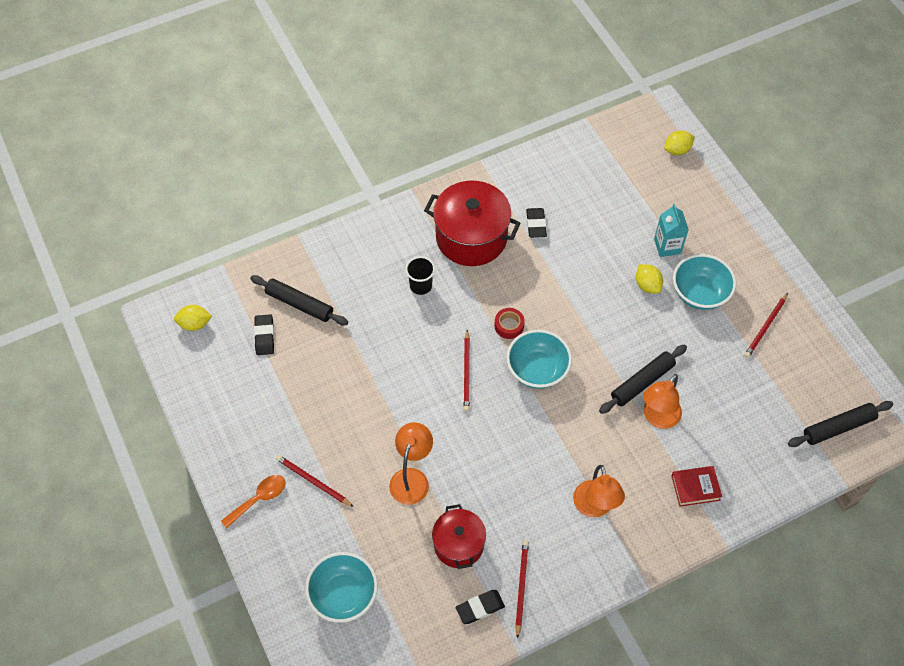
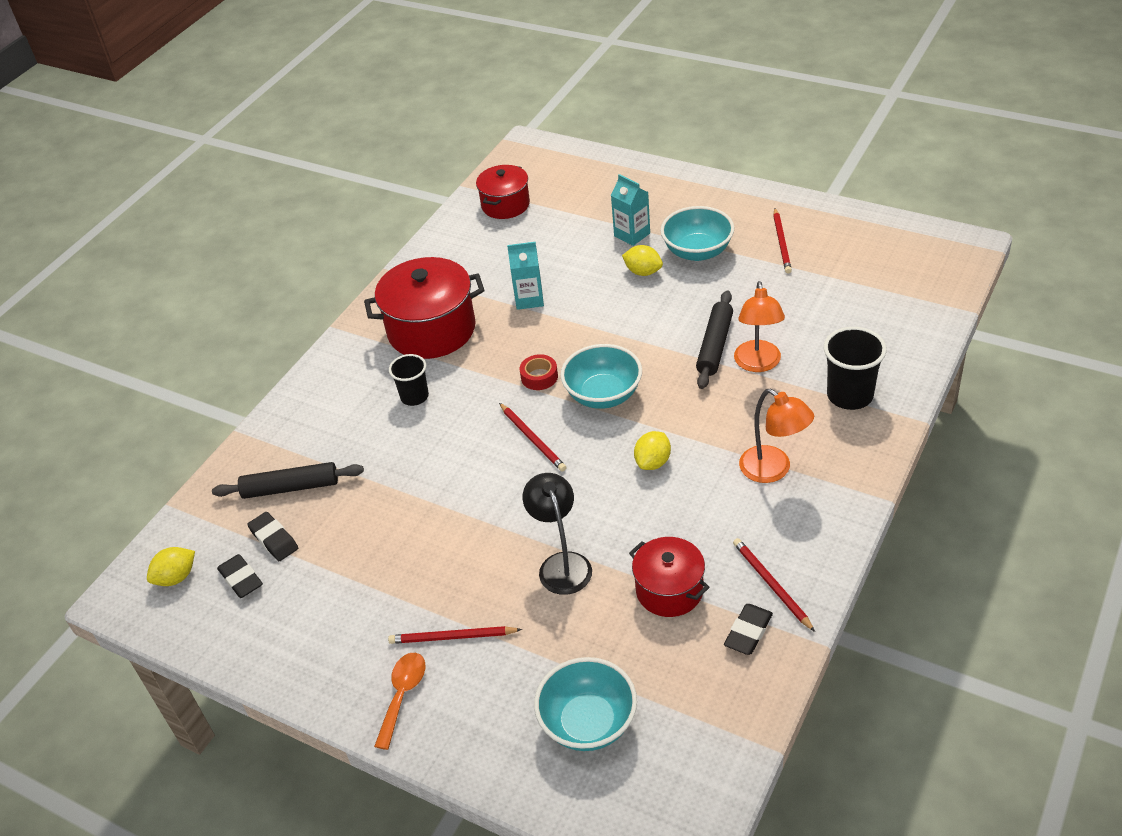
camera: 30 degrees left, 15 degrees down
(412, 478) = (561, 564): orange lamp -> black lamp
(536, 224) = (488, 285): black eraser -> black eraser (241, 579)
(553, 255) = (529, 299): none -> turquoise carton
(603, 158) = (505, 205): none -> red pot
(677, 150) = (570, 165): yellow lemon -> yellow lemon (653, 462)
(695, 488) = (850, 395): red book -> black cup
(838, 427) = (922, 276): black rolling pin -> none

